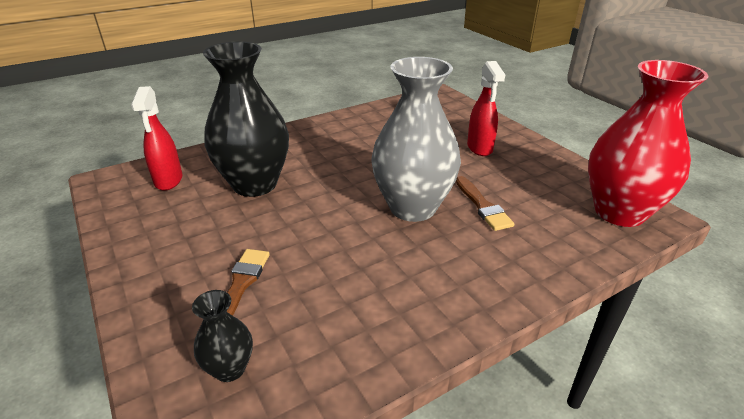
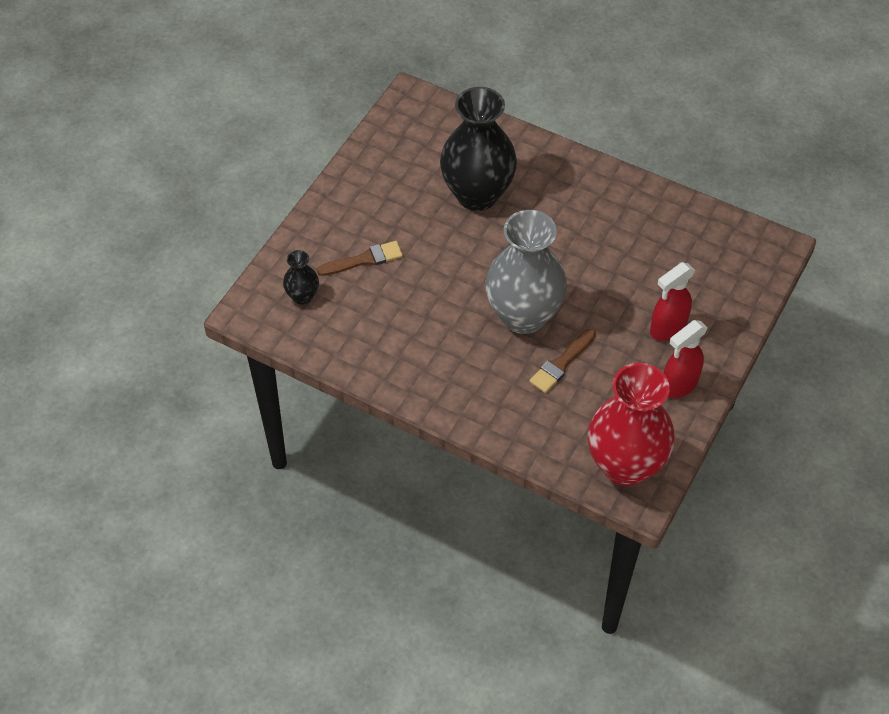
camera: 60 degrees right, 20 degrees up
(168, 181) = (440, 137): red spray bottle -> red spray bottle (679, 385)

